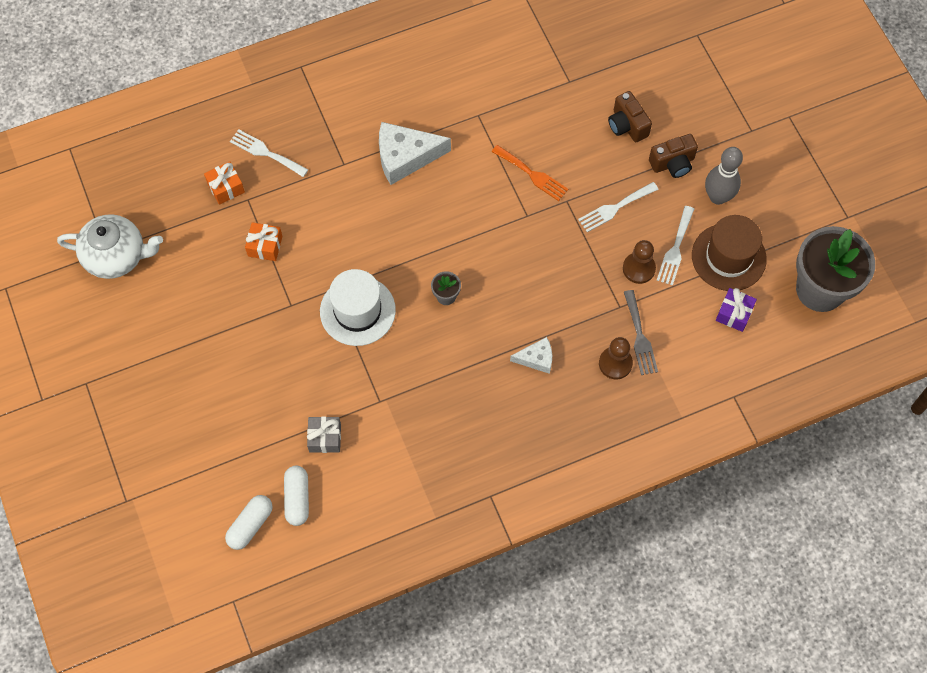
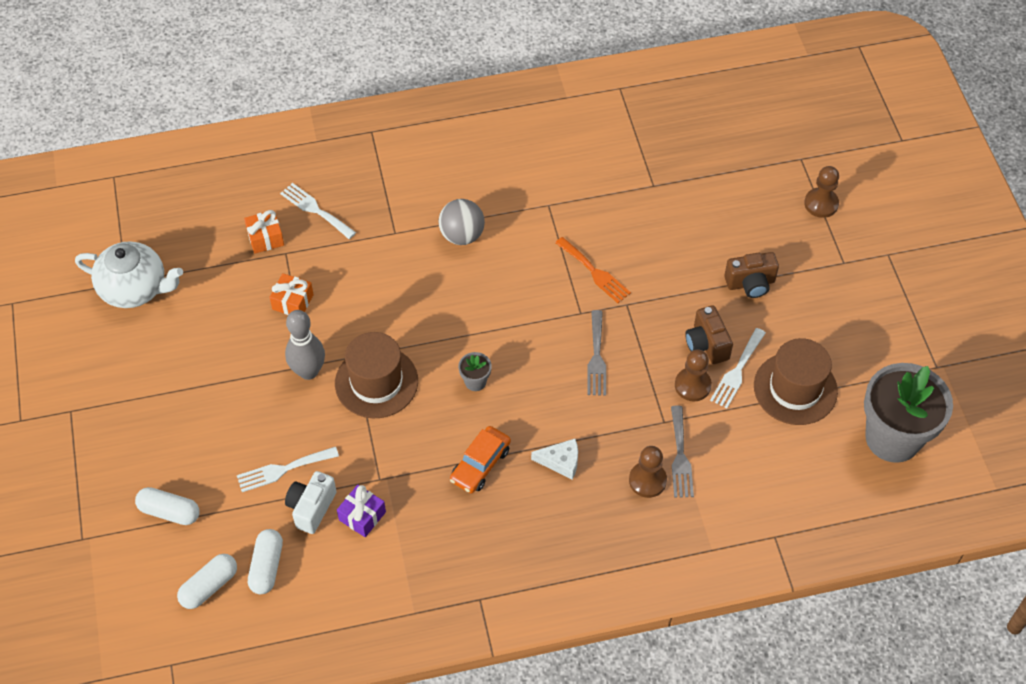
camera: 10 degrees right, 10 degrees down
(199, 462) = (169, 511): none -> white capsule
(325, 438) = (311, 508): grey gift -> white camera
(357, 311) = (376, 382): white hat -> brown hat
(405, 157) = (462, 235): white cheese -> grey ball
(466, 373) = (480, 464): none -> orange car
(549, 256) = (596, 357): none -> grey fork
(615, 208) = (678, 319): white fork -> white fork (283, 470)
(627, 125) = (707, 238): brown camera -> brown camera (706, 344)
(718, 197) = (794, 325): grey bowling pin -> grey bowling pin (308, 371)
(722, 76) = (821, 204): none -> brown pawn
(734, 314) = (790, 449): purple gift -> purple gift (362, 516)

